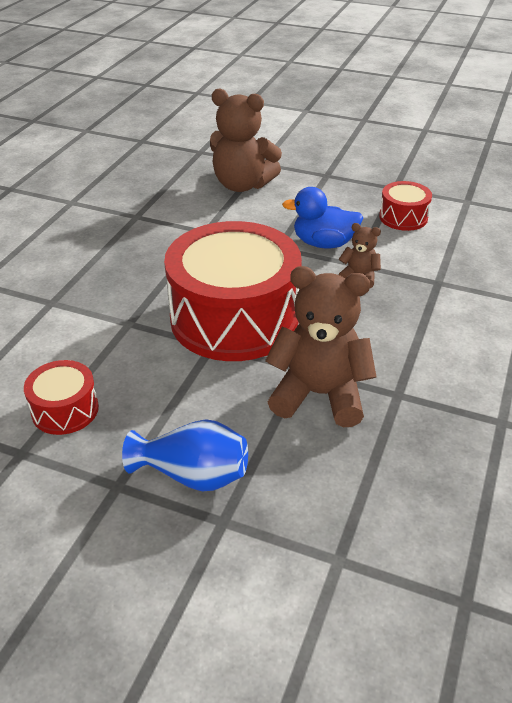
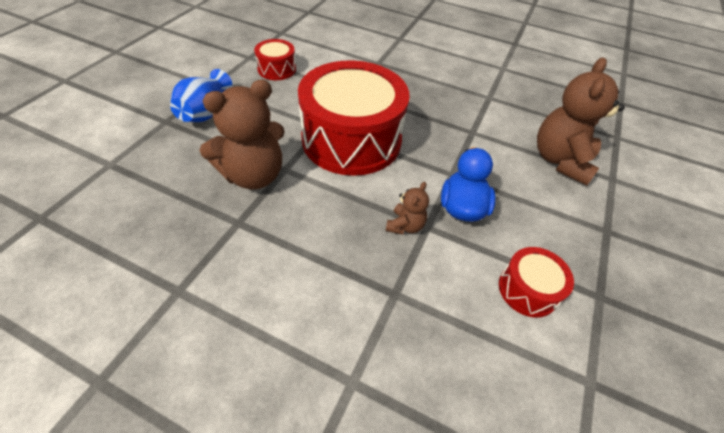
camera: 90 degrees right, 10 degrees up
(319, 394) = (253, 175): brown teddy bear -> brown teddy bear turned 45 degrees clockwise

